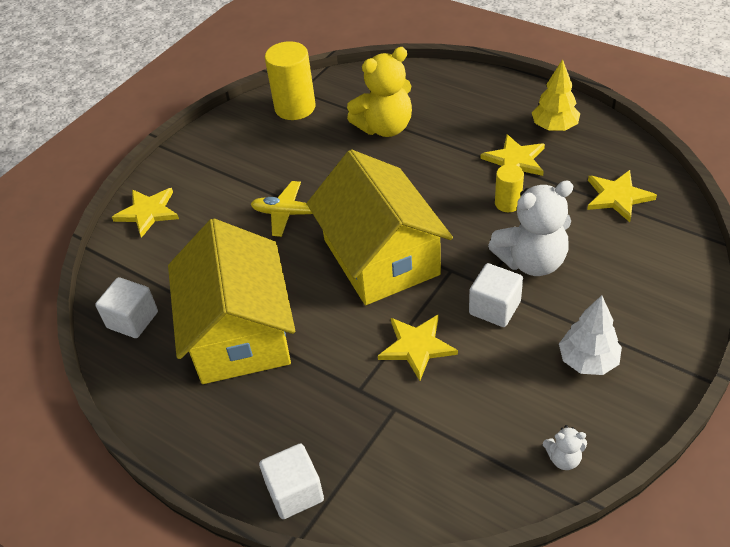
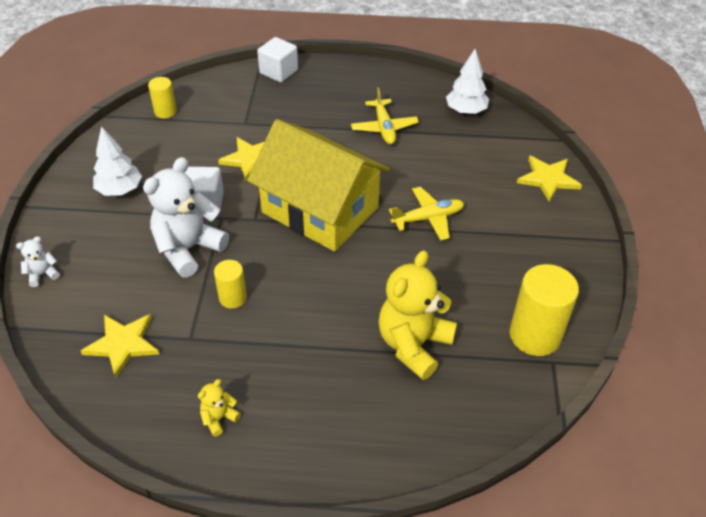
camera: 145 degrees right, 0 degrees up
(132, 320) = (466, 111): white cube -> white tree
(239, 332) = (384, 128): yellow house -> yellow plane
(492, 477) = (165, 111): none -> yellow cylinder
(515, 160) = (246, 352): yellow star -> none
(554, 127) = (219, 418): yellow tree -> yellow teddy bear
(563, 458) = (123, 133): white teddy bear -> white teddy bear (42, 274)

